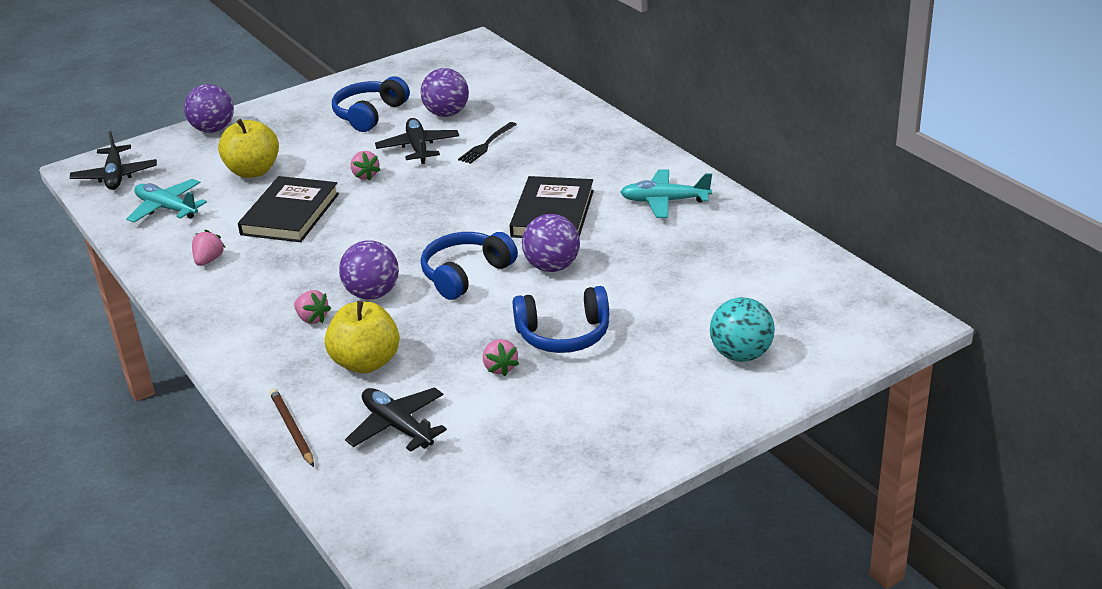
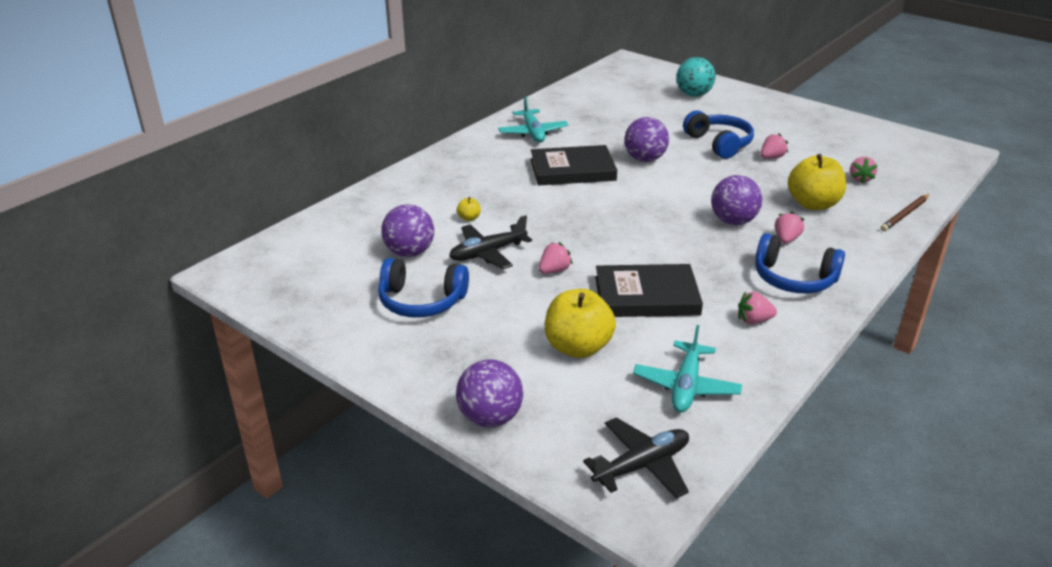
camera: 110 degrees left, 0 degrees up
(397, 426) = (860, 179): black plane -> pink strawberry
(466, 274) = (678, 189): blue headphones -> blue headphones (793, 279)
(487, 144) = (469, 218): black fork -> yellow apple

